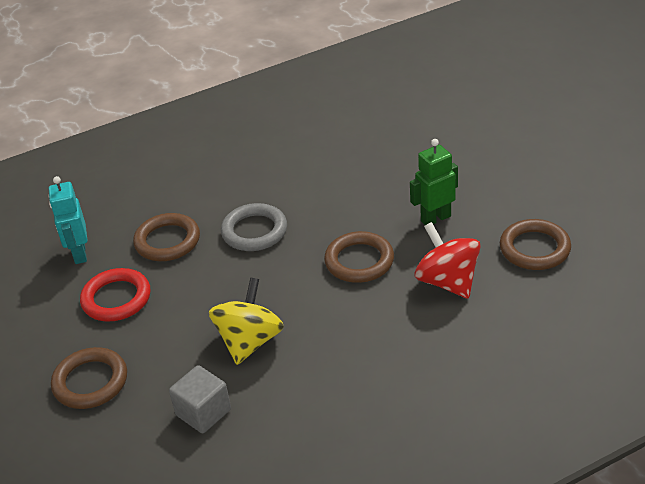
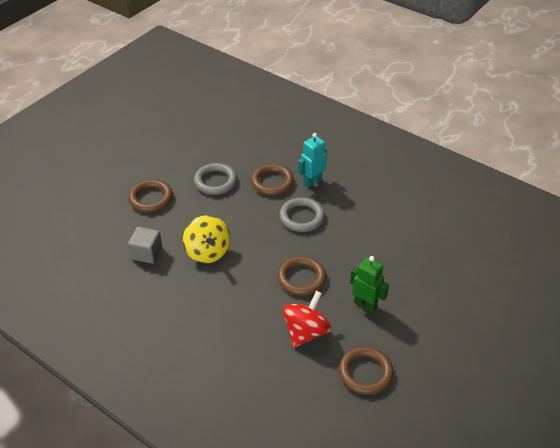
camera: 60 degrees right, 5 degrees up
(79, 254) = (243, 151): turquoise robot -> turquoise robot (312, 182)
(116, 299) = (215, 181): red ring -> grey ring
(249, 341) = (208, 252): yellow spinning top -> yellow spinning top turned 75 degrees clockwise

